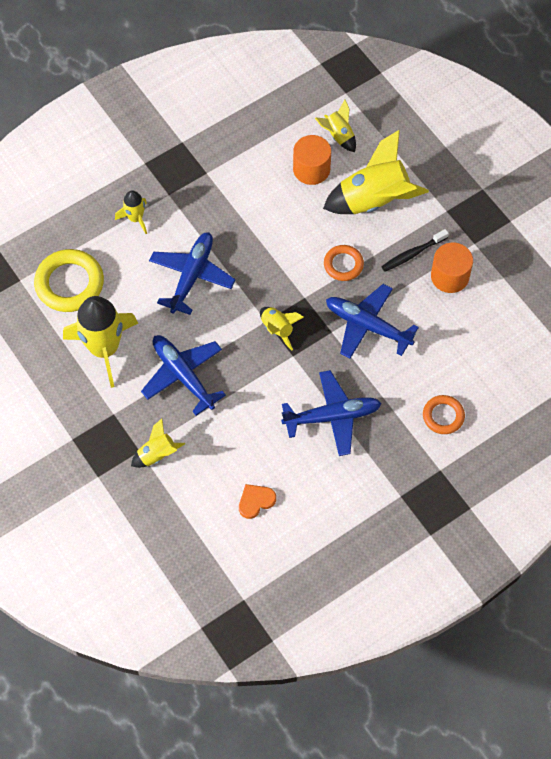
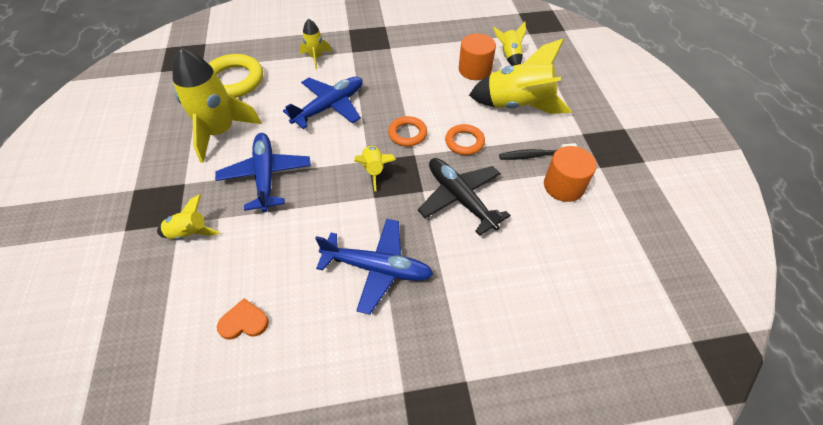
camera: 25 degrees right, 10 degrees down
(367, 325) = (460, 198): blue plane -> black plane
(443, 416) = (498, 318): orange ring -> orange ring (407, 134)

